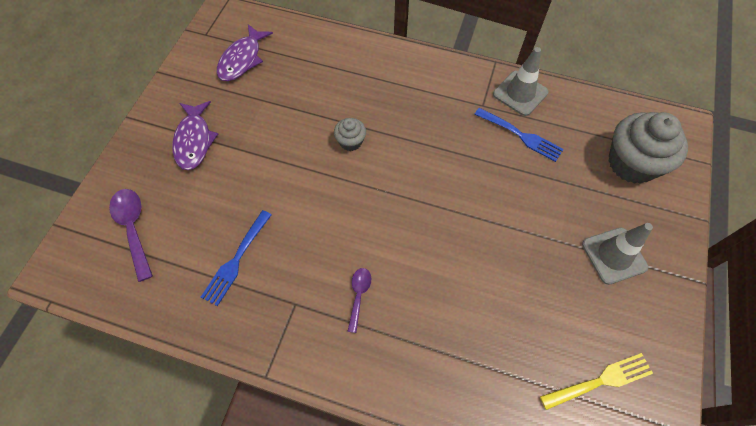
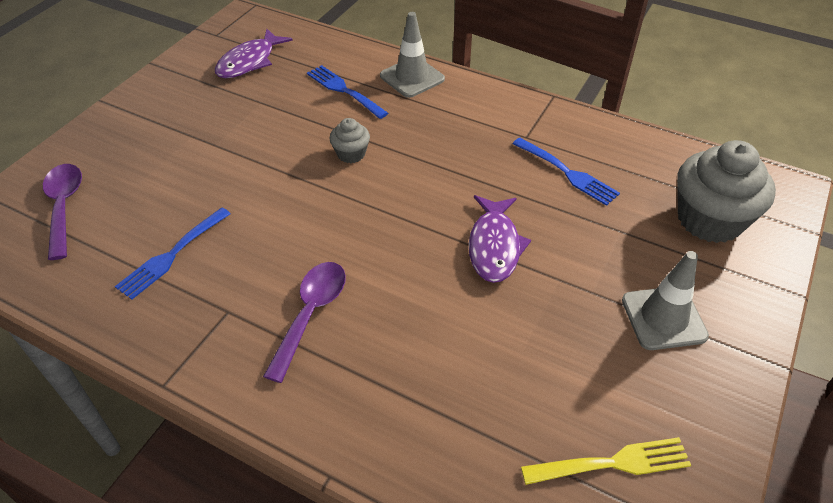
camera: 10 degrees right, 15 degrees down
(194, 141) = (166, 131): purple fish -> purple fish (494, 246)
(329, 79) = (345, 91): none -> blue fork
(359, 295) = (311, 314): purple spoon -> purple spoon, size x1.68
(520, 93) = (577, 130): grey traffic cone -> grey traffic cone (412, 77)

